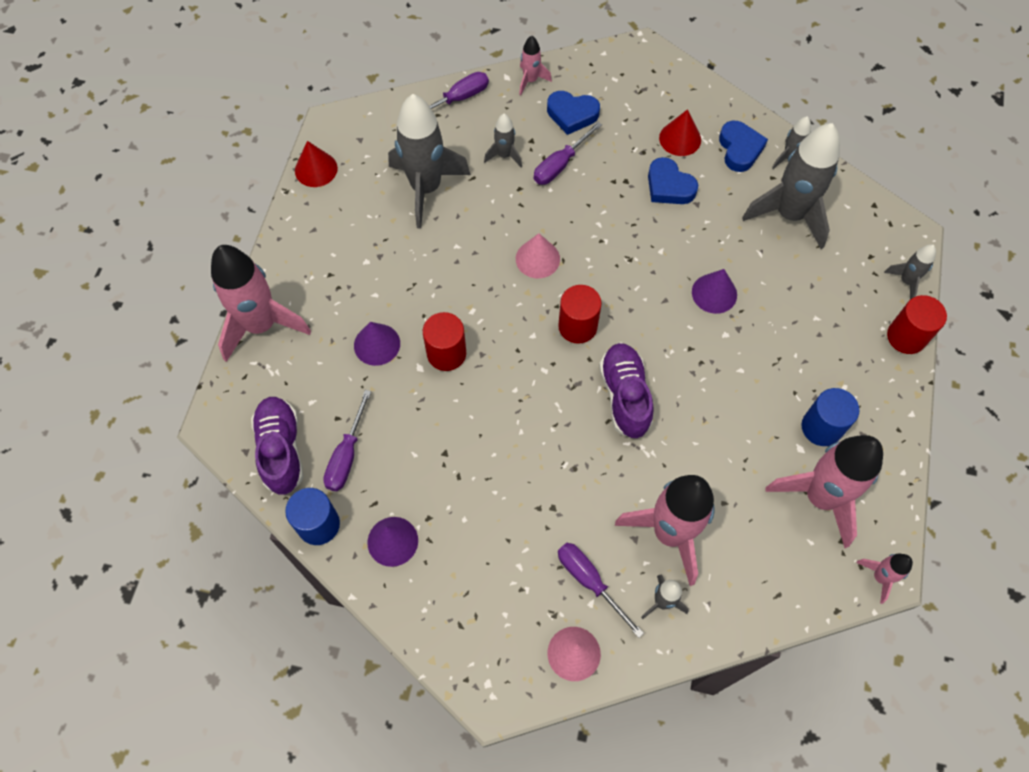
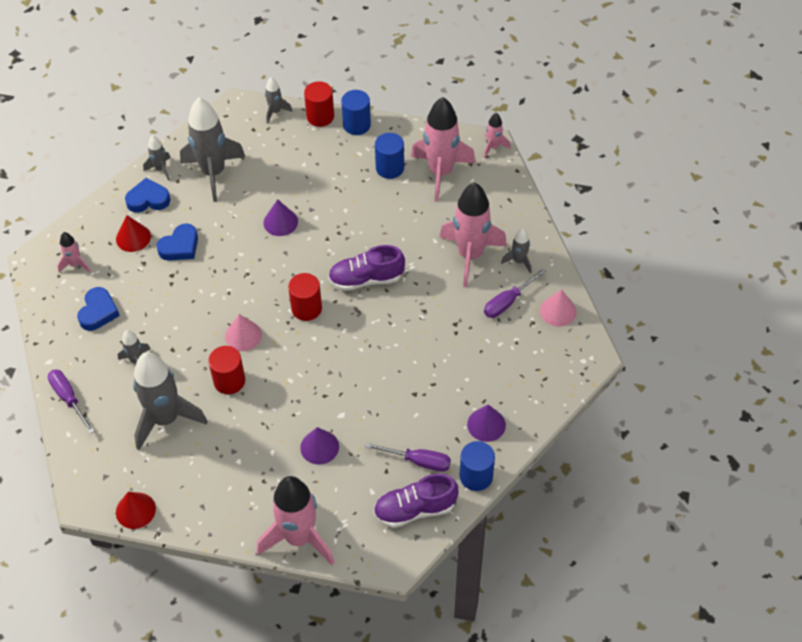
camera: 90 degrees left, 10 degrees down
(446, 353) = (329, 396): red cylinder -> red cylinder (229, 381)
(530, 80) = (56, 343): pink rocket -> pink rocket (75, 264)
(560, 165) = (150, 320): purple screwdriver -> none
(897, 384) = (356, 125): none -> blue cylinder

